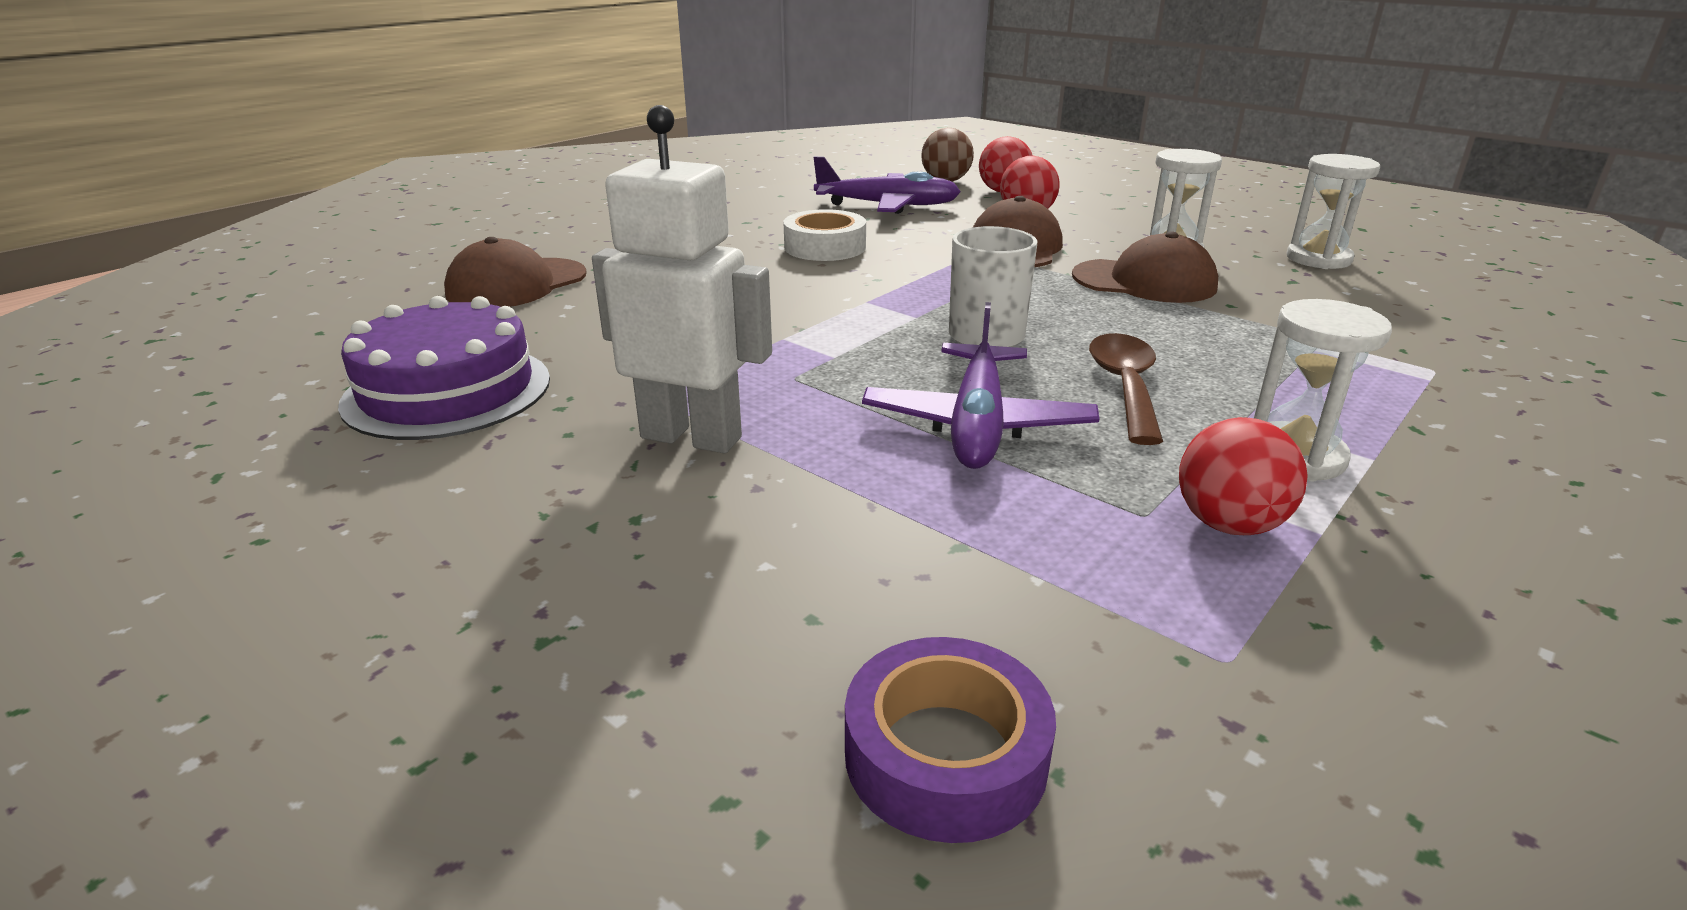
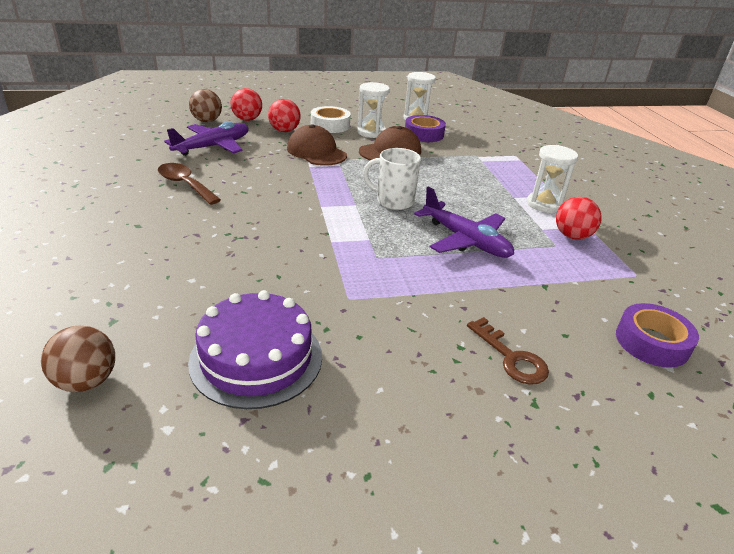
camera: 55 degrees left, 5 degrees up
(329, 333) = (86, 381): none -> brown ball
(516, 284) = (126, 284): brown cap -> none
(659, 575) = (511, 357): none -> brown key
(692, 437) = (403, 304): white robot -> none
(825, 247) = (239, 184): white tape -> white tape (330, 125)
(1125, 386) = (469, 201): brown spoon -> brown spoon (185, 184)
(1277, 281) = (424, 134): none -> purple tape

